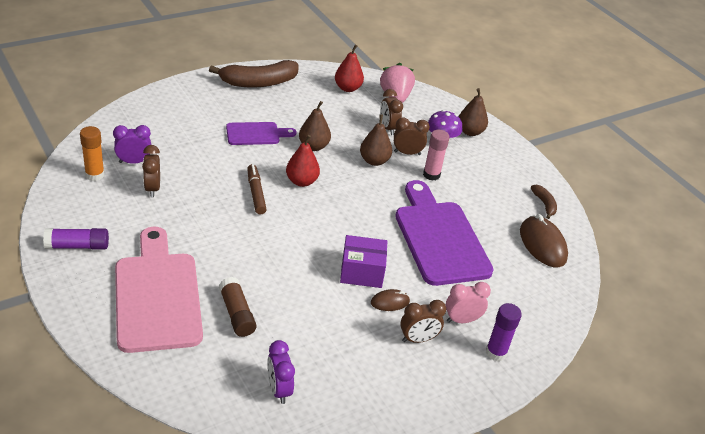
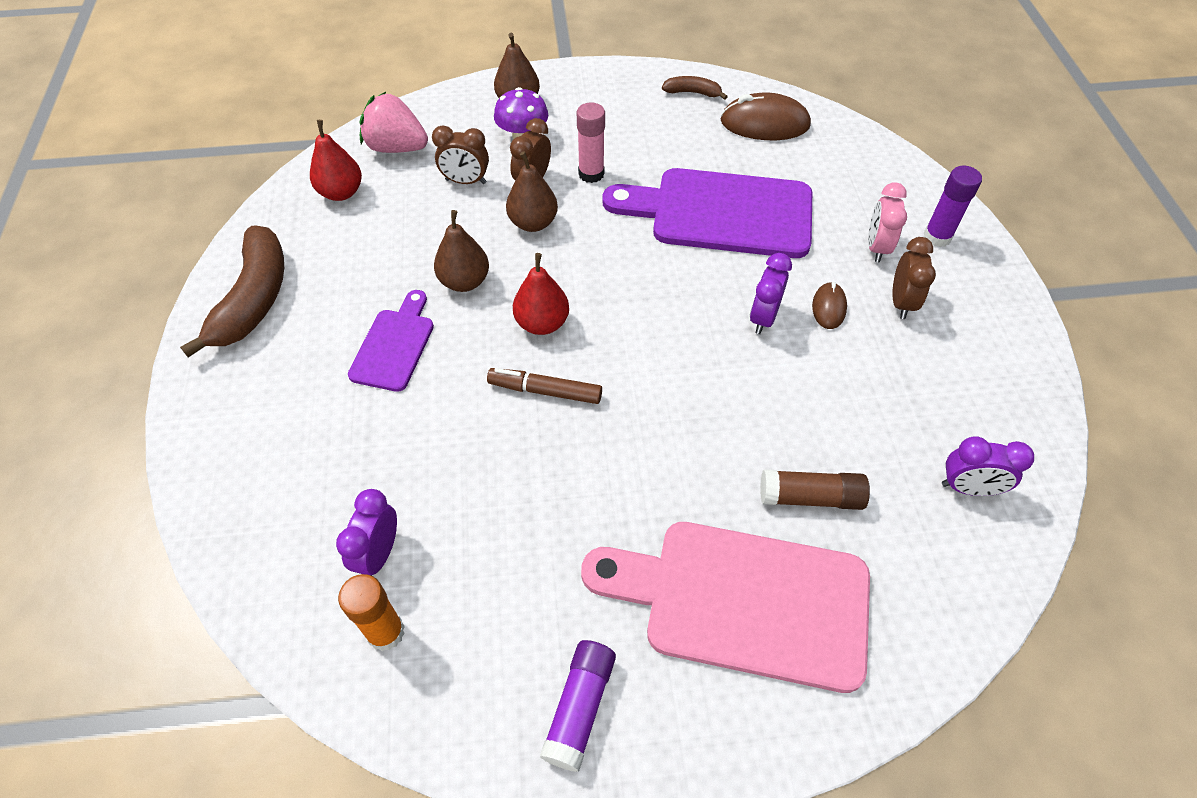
camera: 60 degrees left, 15 degrees up
(152, 188) = (469, 541): brown clock -> none
(362, 272) = (763, 318): purple box -> purple clock

